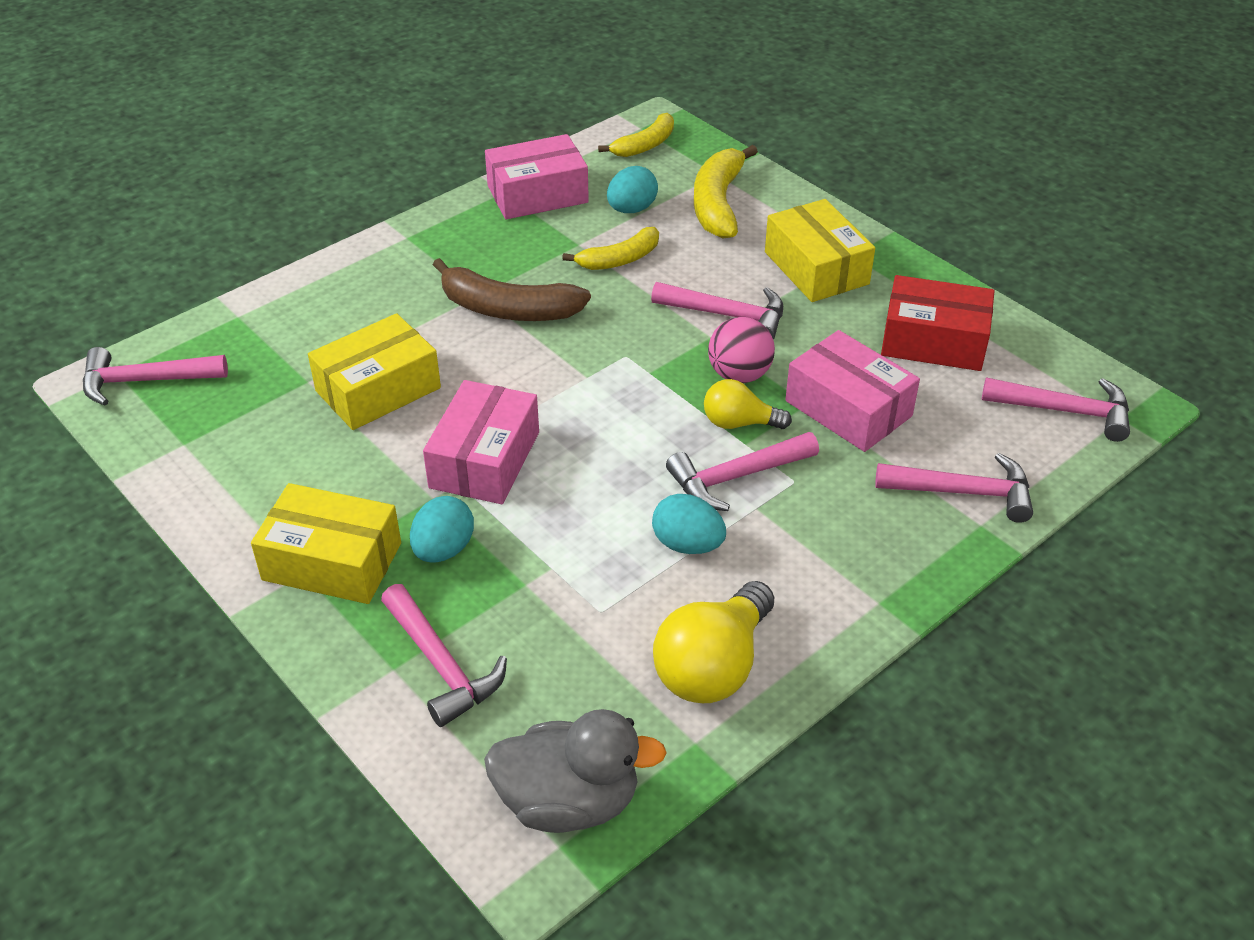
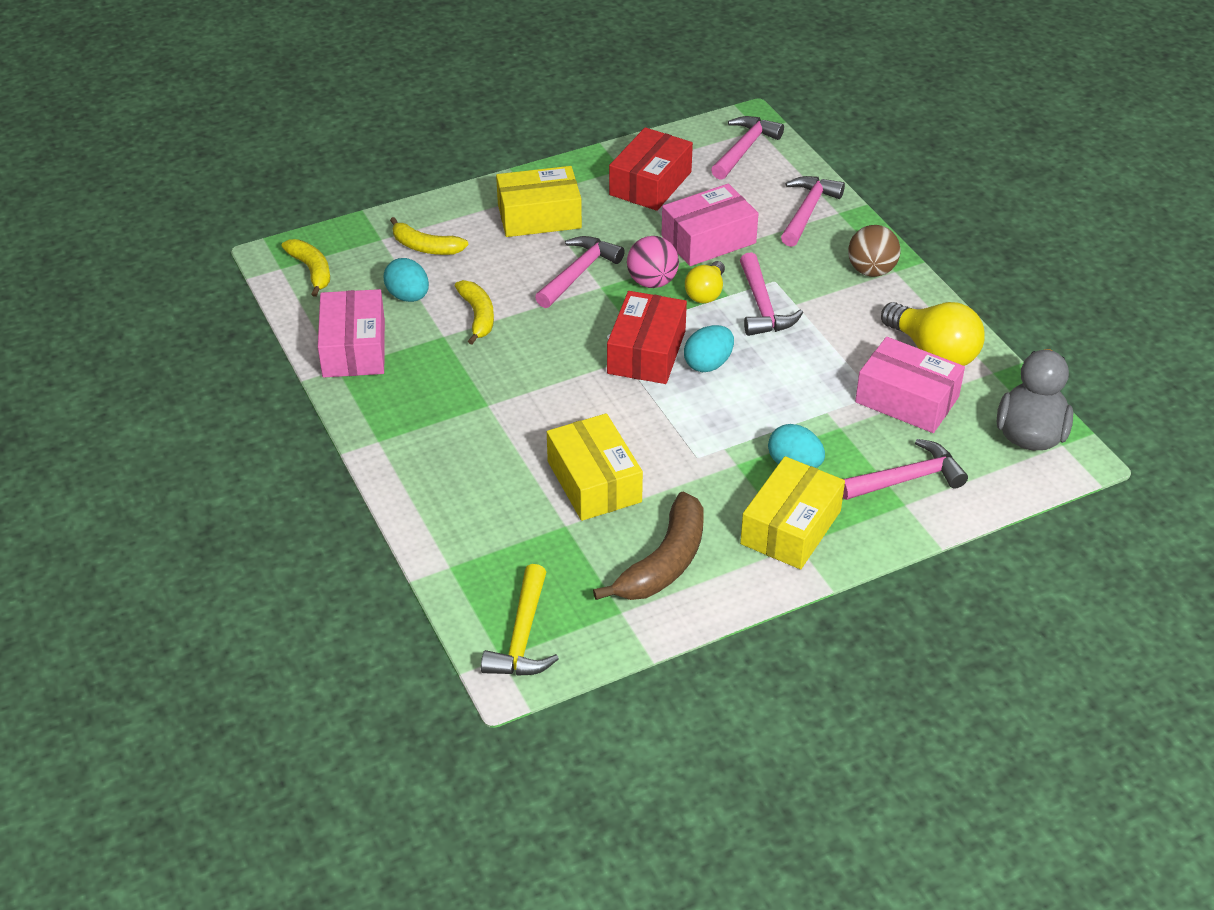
camera: 75 degrees left, 0 degrees up
(145, 381) = (522, 636): pink hammer -> yellow hammer
(485, 460) = (702, 430): pink box -> pink box (907, 399)
(508, 309) = (517, 391): brown banana -> brown banana (664, 562)
(607, 392) = (646, 352): none -> red box
(687, 544) = (822, 342): turquoise egg -> turquoise egg (708, 364)
(718, 203) = (425, 247): yellow banana -> yellow banana, size x0.65
(865, 576) = (871, 271): none -> brown ball

